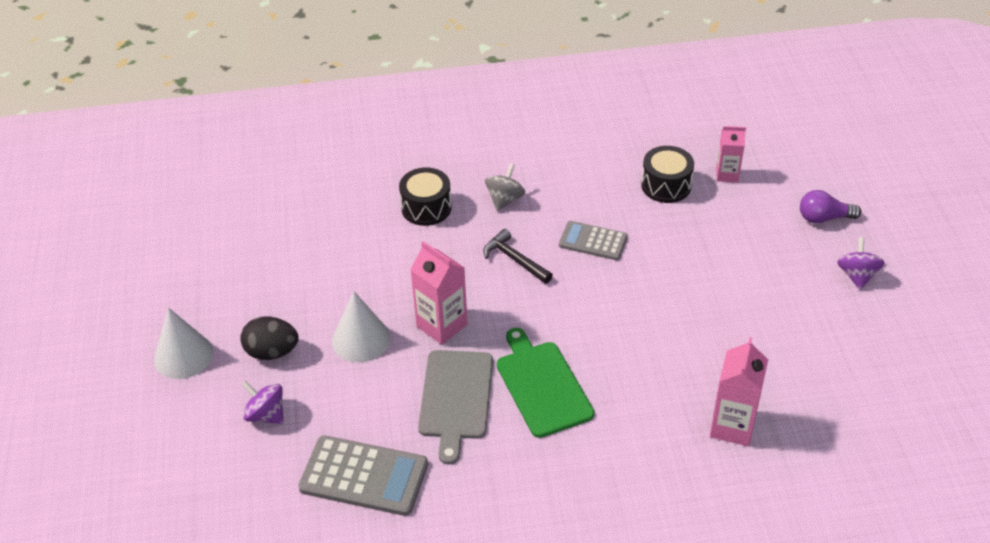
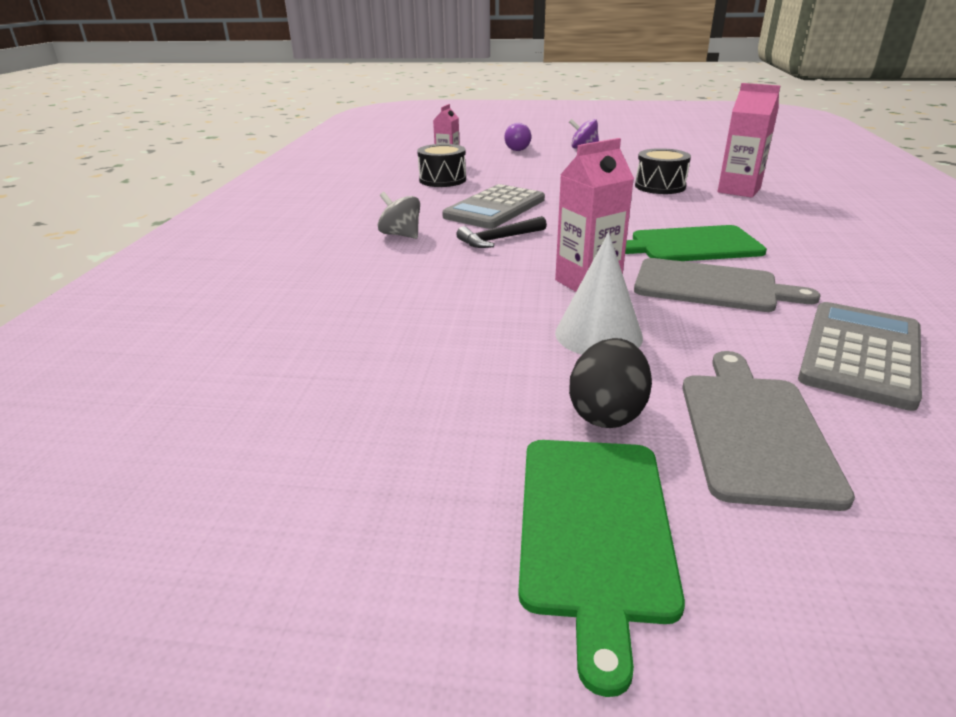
camera: 75 degrees left, 15 degrees down
(183, 356) = (594, 530): white cone -> green cutting board
(266, 415) = (754, 431): purple spinning top -> grey cutting board
(426, 208) = (375, 273): black drum -> black drum (660, 186)
(593, 241) = (495, 208): grey calculator -> grey calculator, size x1.59

